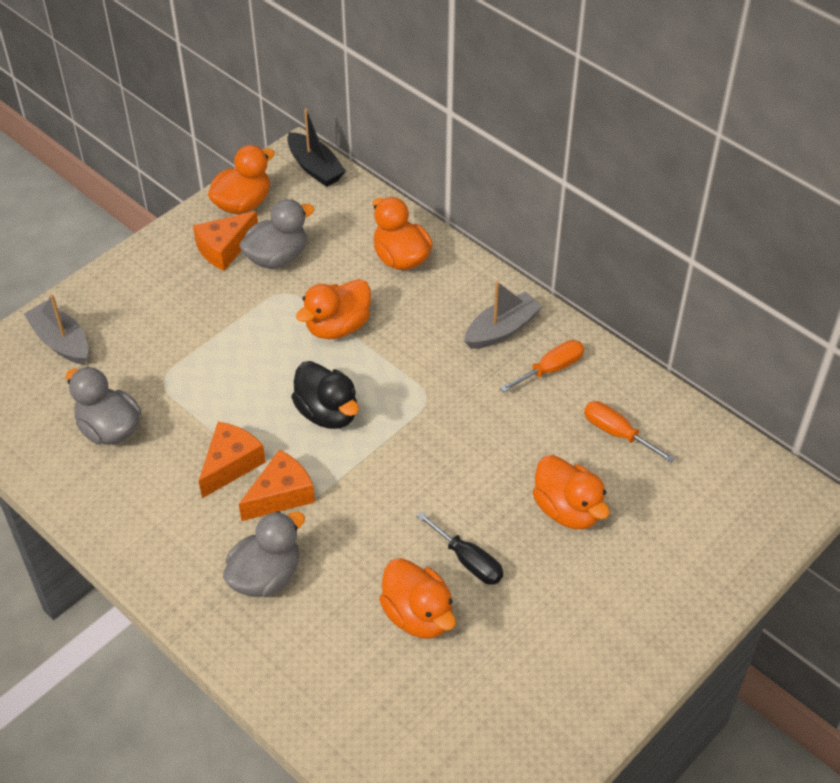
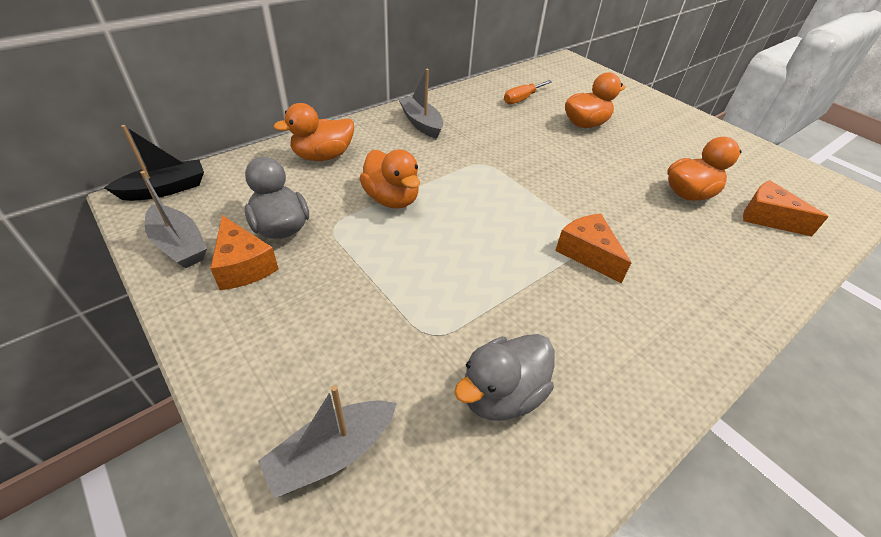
camera: 85 degrees left, 5 degrees down
(231, 464) = (553, 285): orange cheese -> orange cheese (767, 217)
(243, 204) = (179, 245): orange duck -> grey boat
(266, 576) = (679, 272): grey duck -> none
(327, 413) = (493, 216): black duck -> none
(468, 561) = (635, 166): black screwdriver -> none
(551, 369) = (464, 111): orange screwdriver -> none

